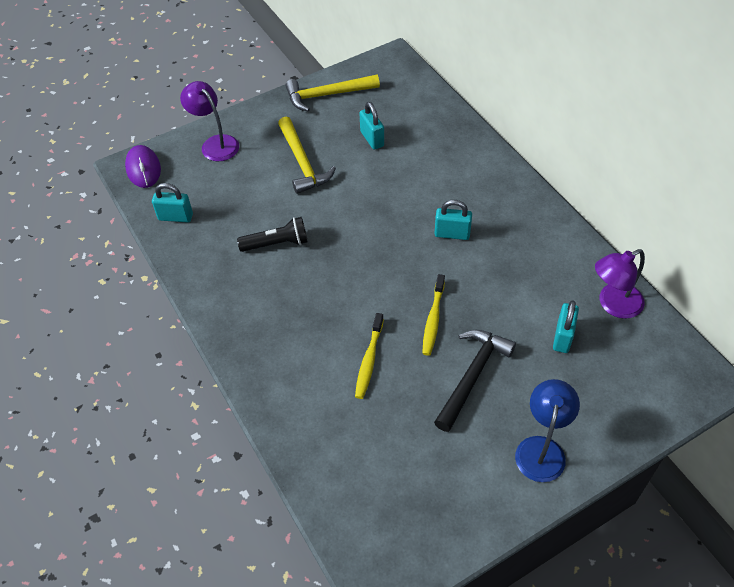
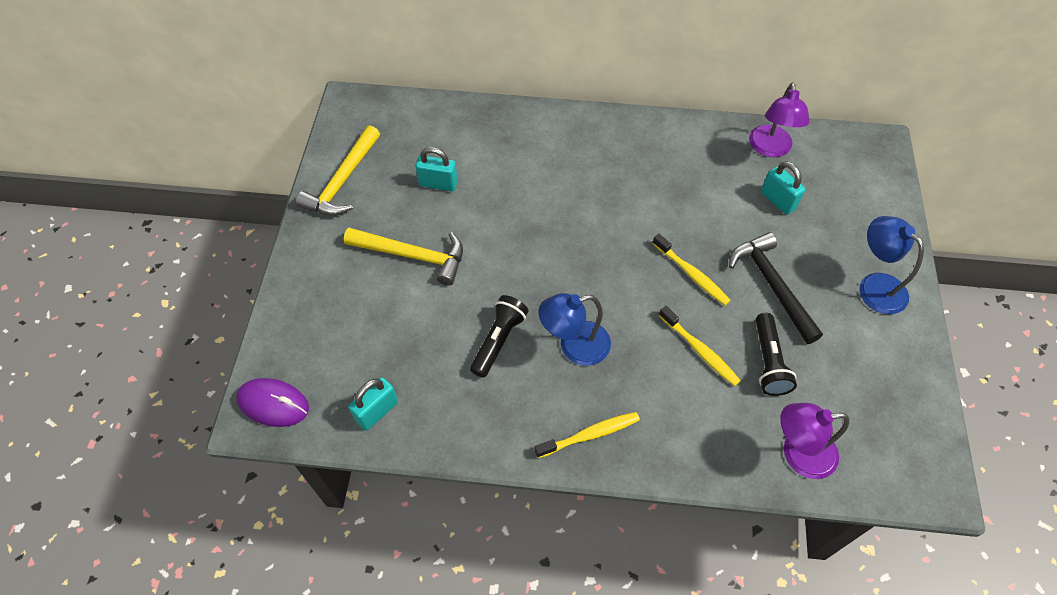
camera: 55 degrees left, 5 degrees up
(215, 143) = (307, 314): purple lamp -> purple lamp (798, 454)
(245, 333) = (589, 435): none -> yellow toothbrush
(307, 286) = (574, 346): none -> blue lamp
(397, 409) = (768, 362): none -> black flashlight
(452, 234) = (608, 200): turquoise padlock -> none

